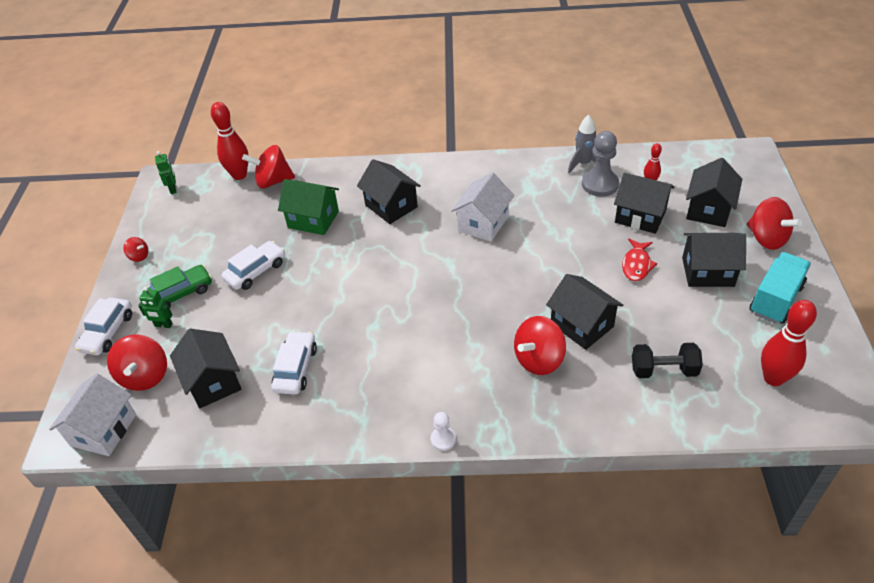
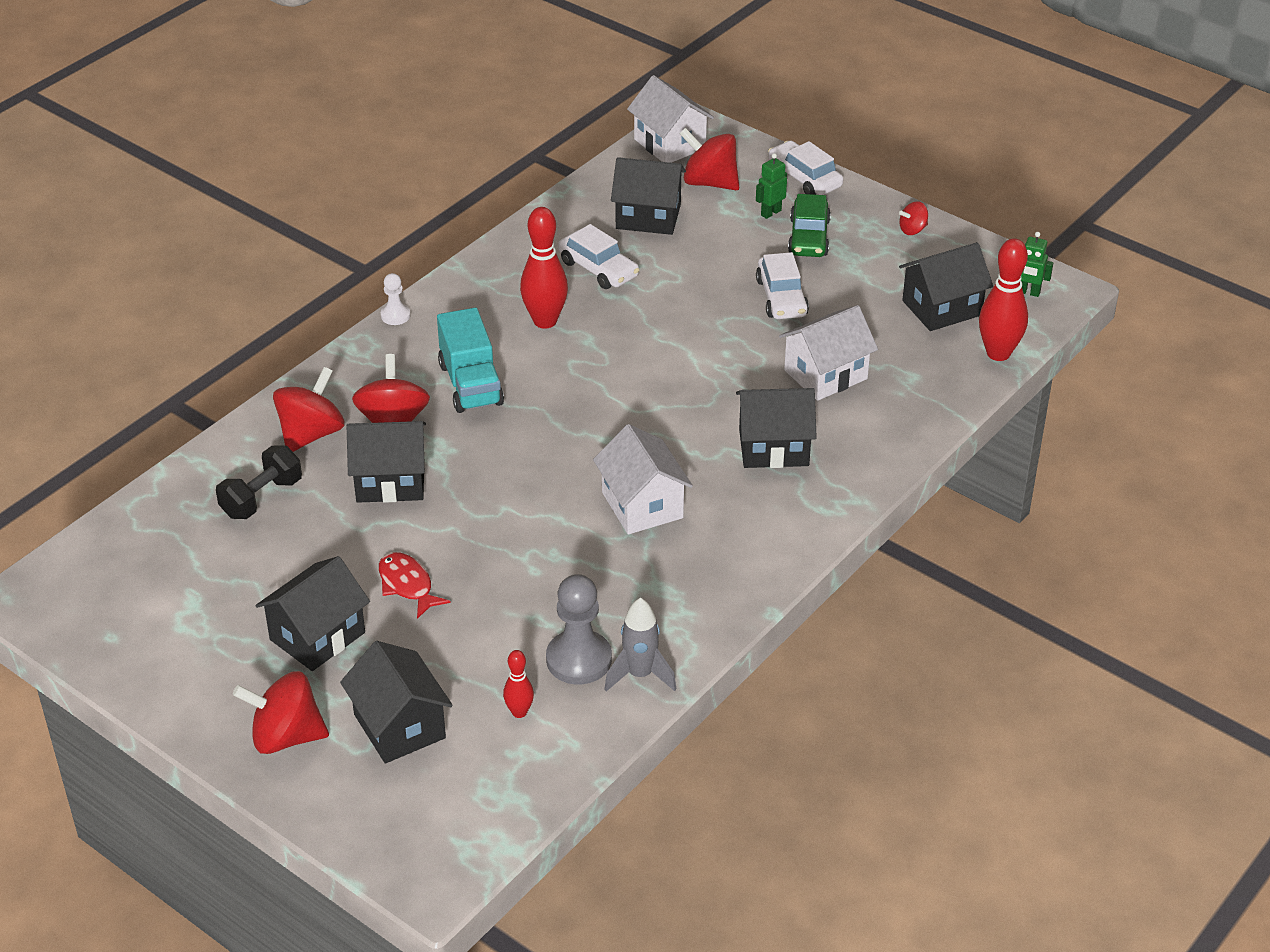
camera: 125 degrees right, 5 degrees down
(273, 181) = (949, 375): red spinning top -> red spinning top (311, 434)
(313, 219) = (825, 374): green house -> white house
(640, 216) = (474, 651): black house -> black house (942, 308)
(773, 378) = (143, 567): red bowling pin -> red bowling pin (545, 321)
(775, 299) = (209, 658): turquoise truck -> turquoise truck (470, 384)

